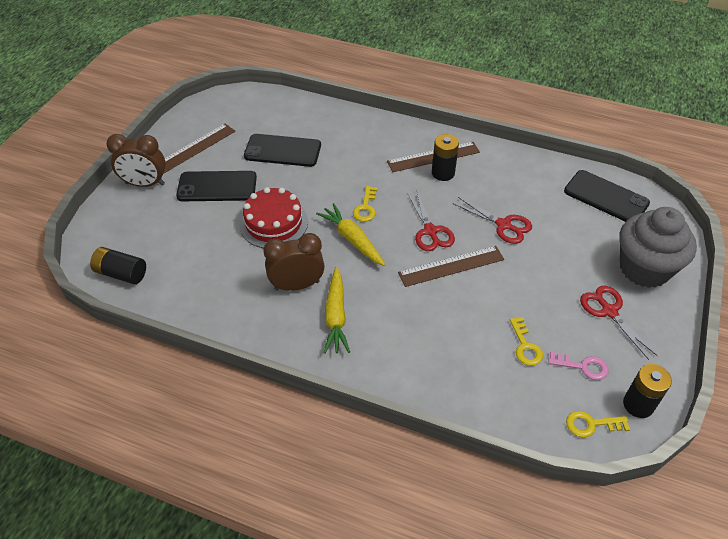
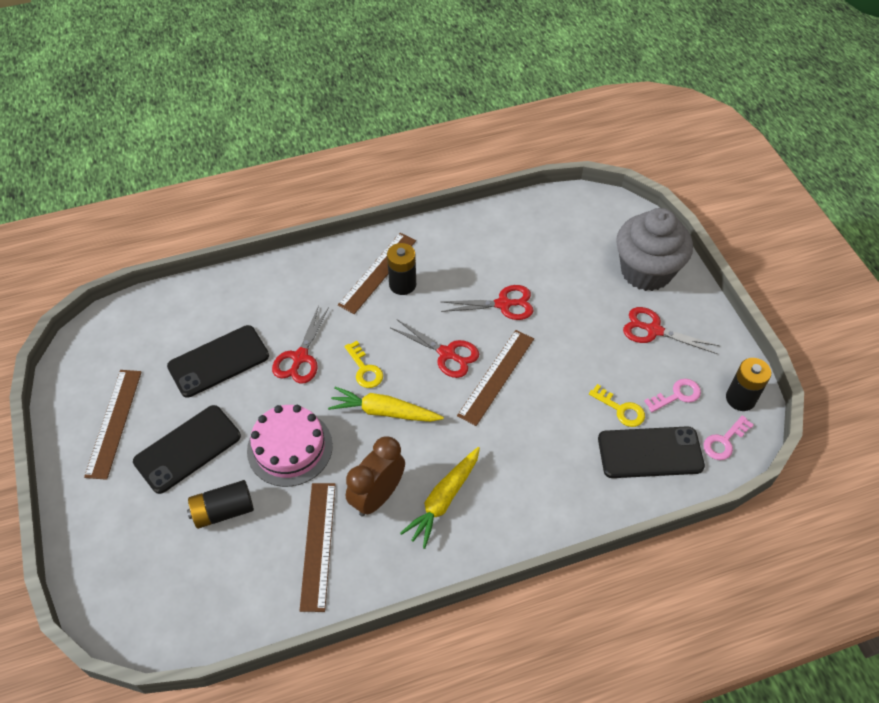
camera: 40 degrees left, 5 degrees up
(121, 273) = (182, 619): black battery -> black battery (223, 511)
(145, 184) = (99, 501): brown clock -> none
(233, 287) = (318, 545): none -> brown ruler
(273, 223) = (290, 448): red cake -> pink cake
(332, 177) = (300, 357): none -> red scissors
(336, 316) = (443, 500): yellow carrot -> yellow carrot turned 75 degrees clockwise
(591, 424) = (724, 441): yellow key -> pink key
(606, 197) = (561, 220): black phone -> black phone (650, 453)

